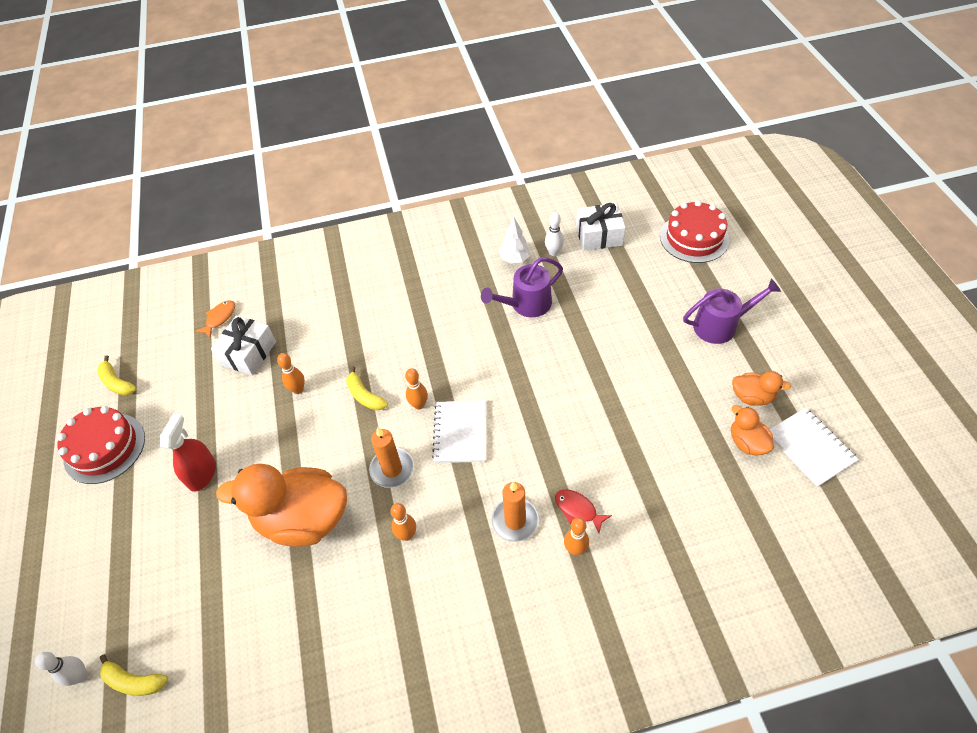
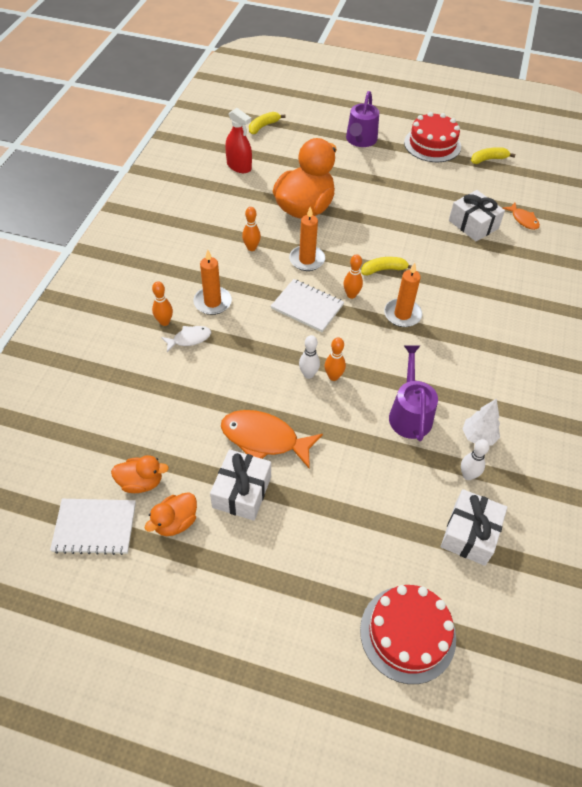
camera: 115 degrees right, 0 degrees up
(80, 676) = (283, 111): white bowling pin -> white bowling pin (308, 374)
(202, 474) = (377, 177): red spray bottle -> red spray bottle (239, 166)
(298, 389) = (416, 238): orange bowling pin -> orange bowling pin (333, 376)
(418, 355) = (402, 314): none -> orange candle
(578, 509) = (189, 339): red fish -> white fish
(631, 383) = (264, 439): none -> orange fish
(688, 370) = (242, 492): none -> white gift
(720, 325) = (269, 560): purple watering can -> purple watering can (360, 140)

